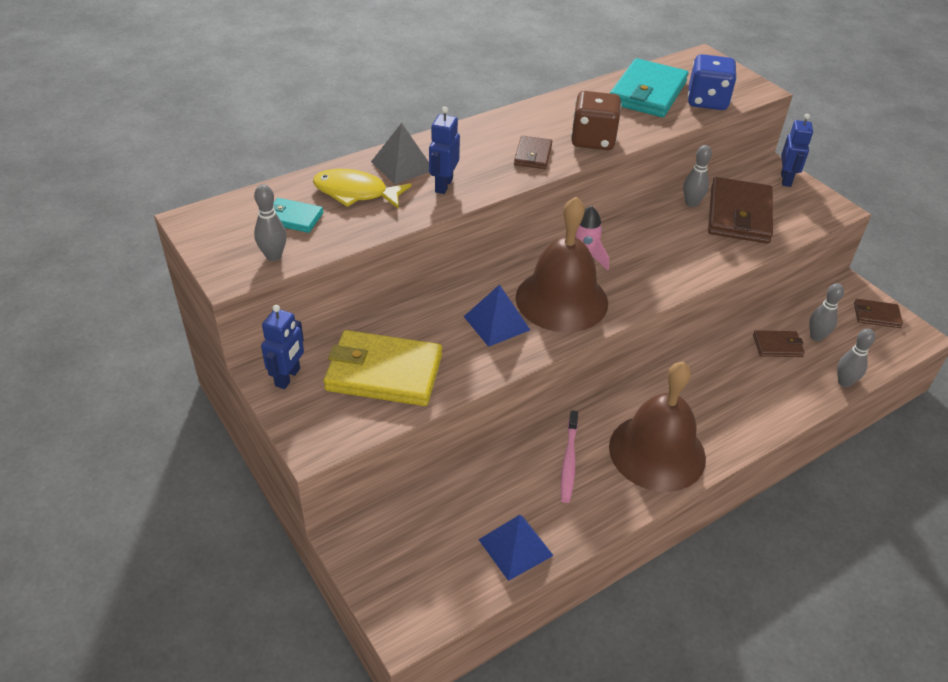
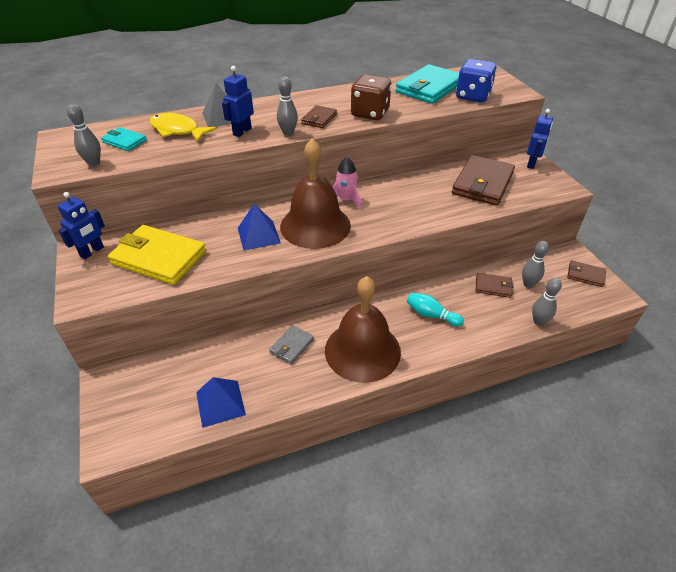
camera: 15 degrees right, 0 degrees up
(569, 461) = (291, 346): pink toothbrush -> grey wallet
(691, 203) = (448, 172): grey bowling pin -> grey bowling pin (288, 133)
(719, 393) = (431, 315): none -> turquoise bowling pin

